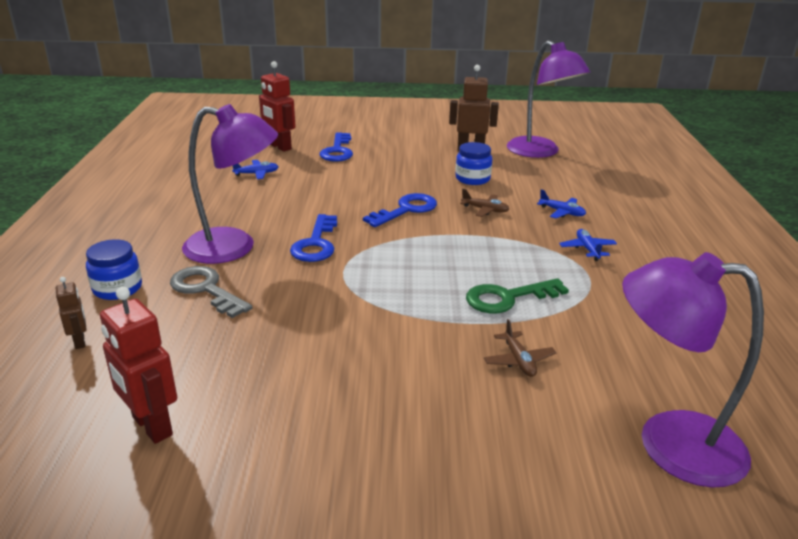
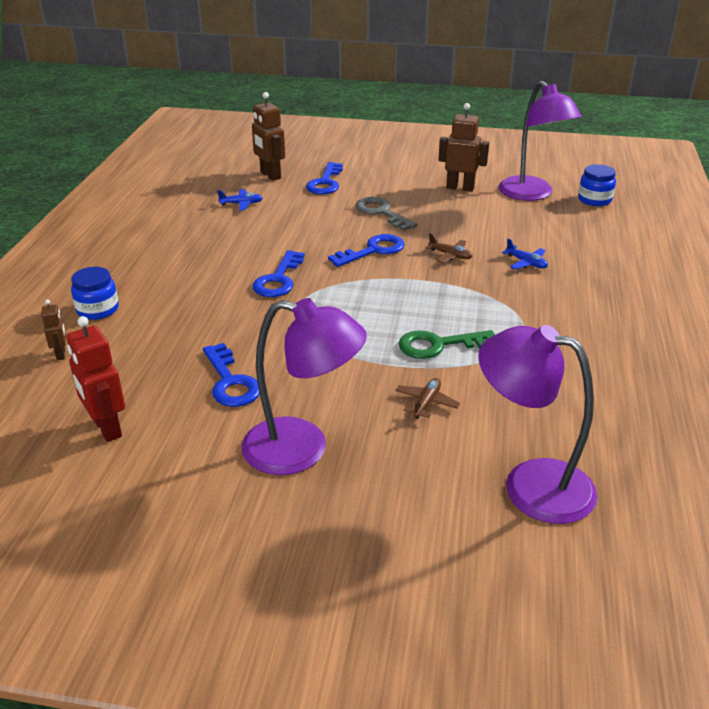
camera: 10 degrees right, 5 degrees up
(206, 289) = (172, 316): grey key -> grey key (381, 213)
(234, 247) = (204, 278): purple lamp -> purple lamp (302, 449)
(279, 147) = (270, 175): red robot -> brown robot
(291, 357) = (230, 382): none -> blue key
(472, 179) = (450, 221): blue jar -> blue jar (594, 200)
(518, 360) = (426, 403): brown plane -> brown plane turned 150 degrees counterclockwise
(587, 249) = (535, 303): blue plane -> none

